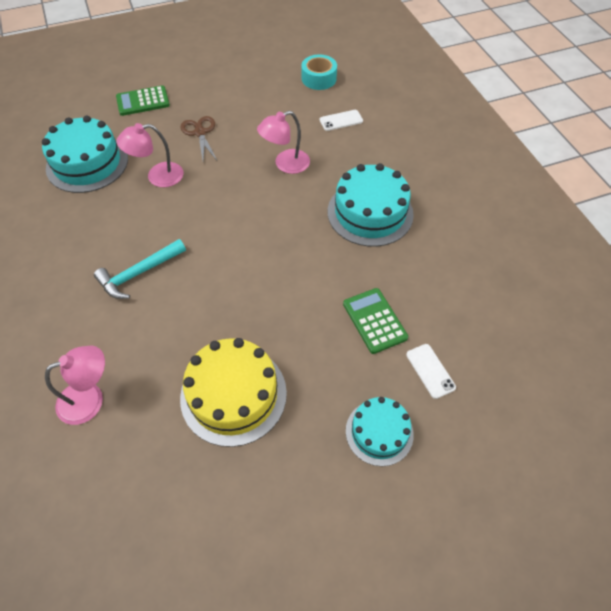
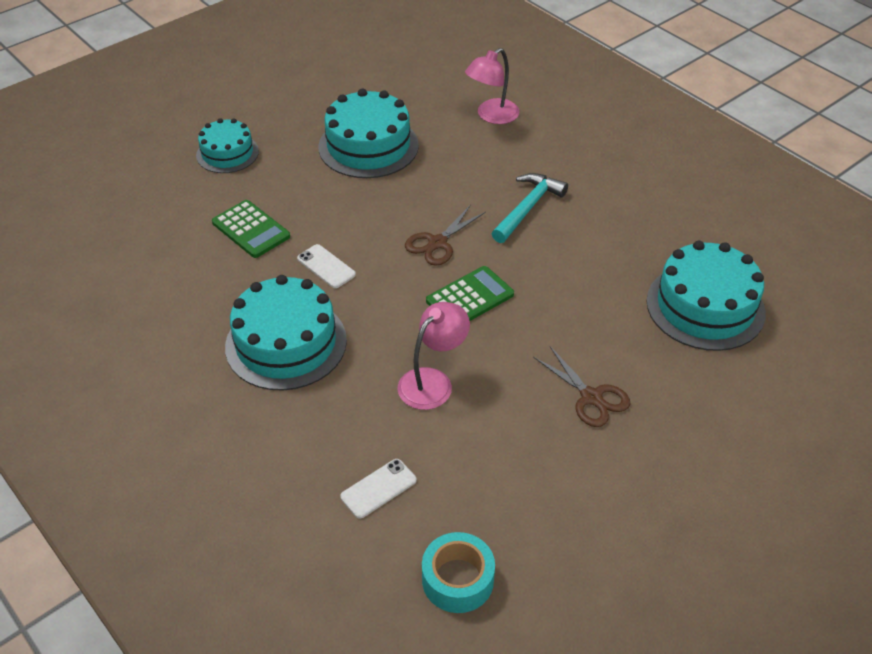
camera: 160 degrees right, 10 degrees down
(143, 101) = (726, 428): green calculator -> green calculator (470, 298)
(157, 176) = (597, 315): pink lamp -> none
(229, 261) = (437, 243): none -> brown scissors
(233, 395) = (368, 146): yellow cake -> turquoise cake
(430, 371) = (185, 204): white phone -> white phone (326, 266)

